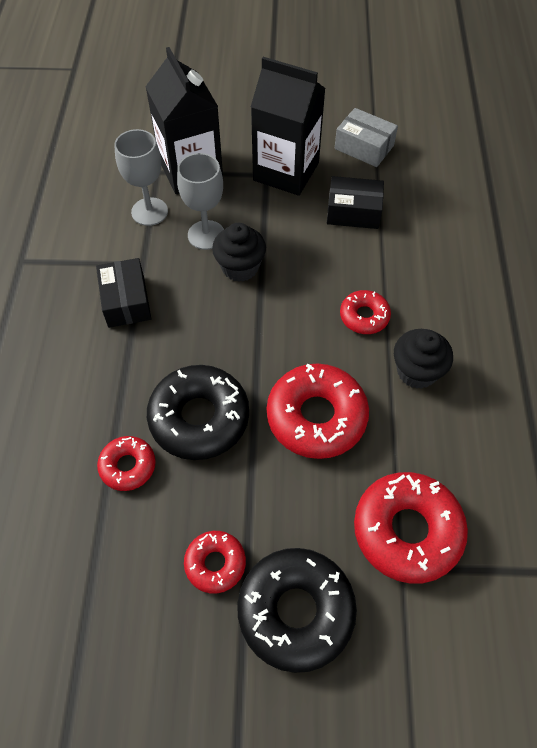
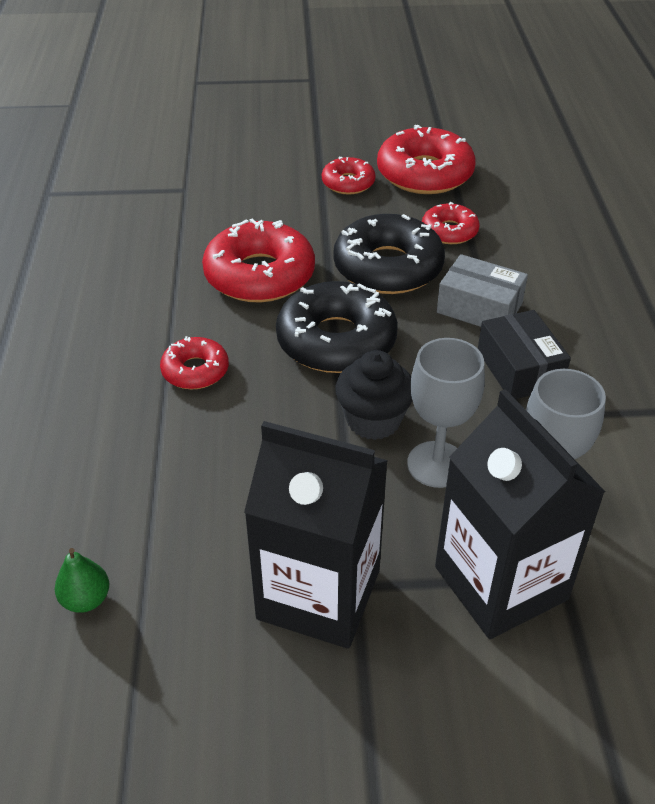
camera: 175 degrees right, 15 degrees down
(296, 611) = (276, 165): black donut -> black donut (336, 341)
(353, 212) = (196, 520): black box -> none
(364, 147) = (160, 667): grey box -> grey box (479, 308)
(406, 177) = (86, 599): none -> green pear
(407, 531) = (175, 208): red donut -> red donut (424, 174)
(416, 371) = (138, 319): black cupcake -> none

